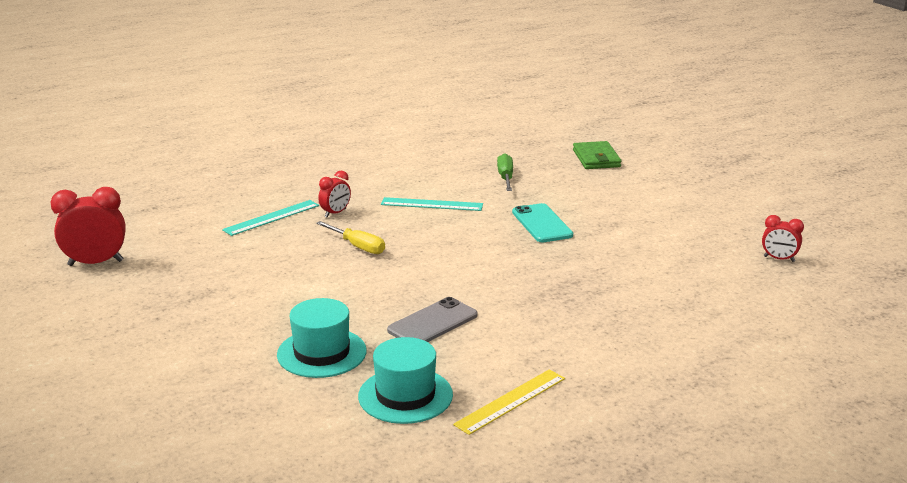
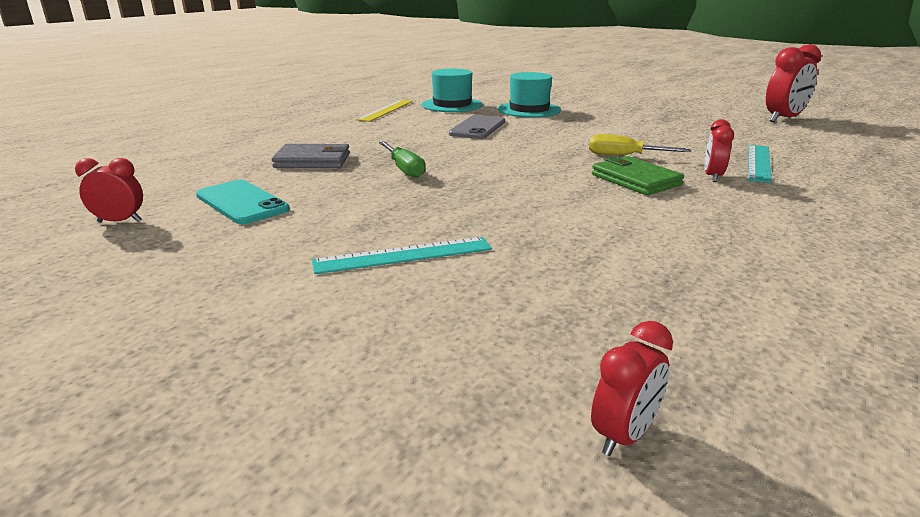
camera: 155 degrees right, 0 degrees up
(432, 204) = (633, 205): turquoise ruler -> turquoise ruler (403, 255)
(505, 177) = (601, 268): green screwdriver -> green screwdriver (404, 169)
(542, 224) = (464, 208): turquoise phone -> turquoise phone (242, 202)
(563, 140) = (624, 435): none -> red clock
(596, 158) = (476, 371): green wallet -> green wallet (635, 180)
(636, 300) = (313, 160): none -> grey wallet

